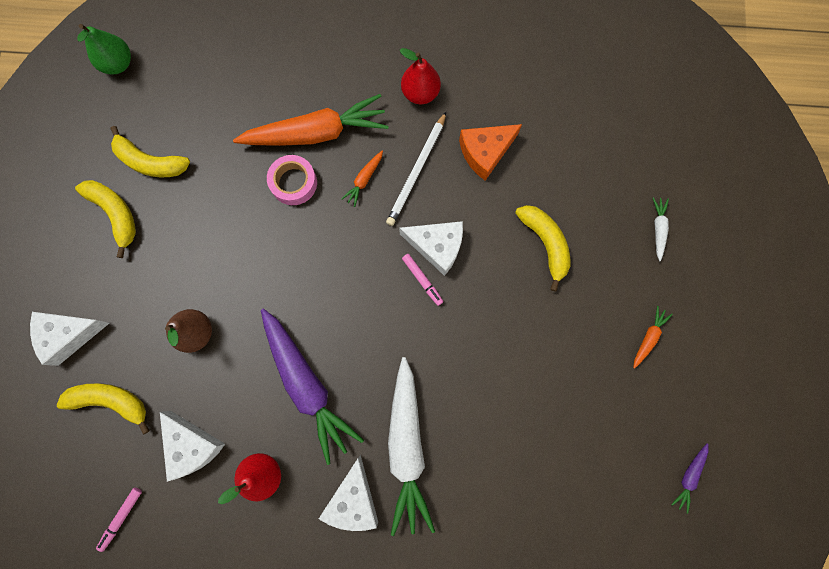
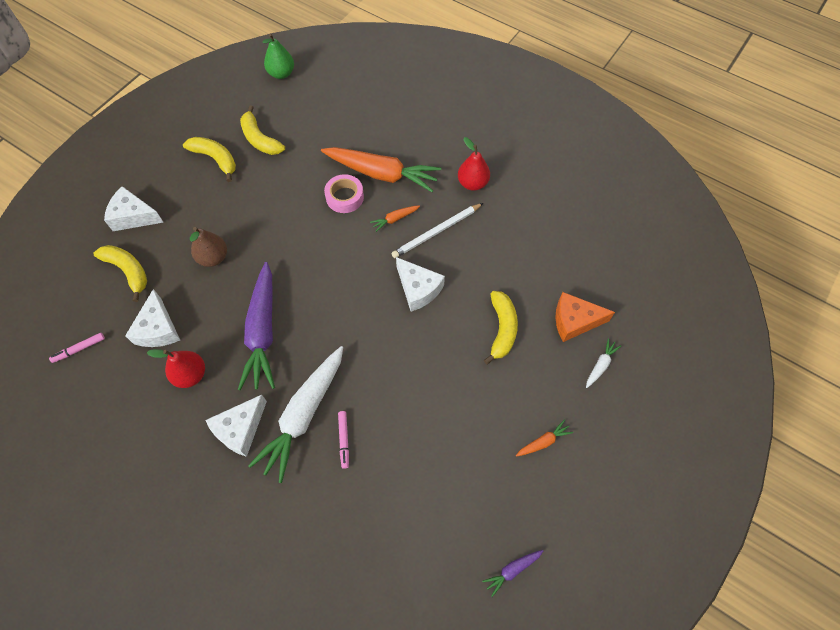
camera: 30 degrees right, 15 degrees down
(116, 214) = (215, 159): yellow banana -> yellow banana turned 45 degrees counterclockwise
(422, 280) = (392, 306): pink marker -> pink marker (344, 440)
(485, 152) = (495, 244): orange cheese -> orange cheese (574, 321)

